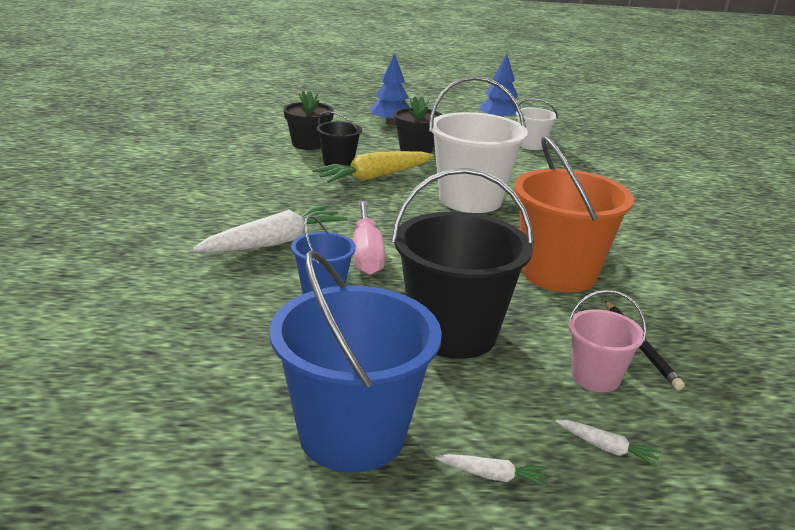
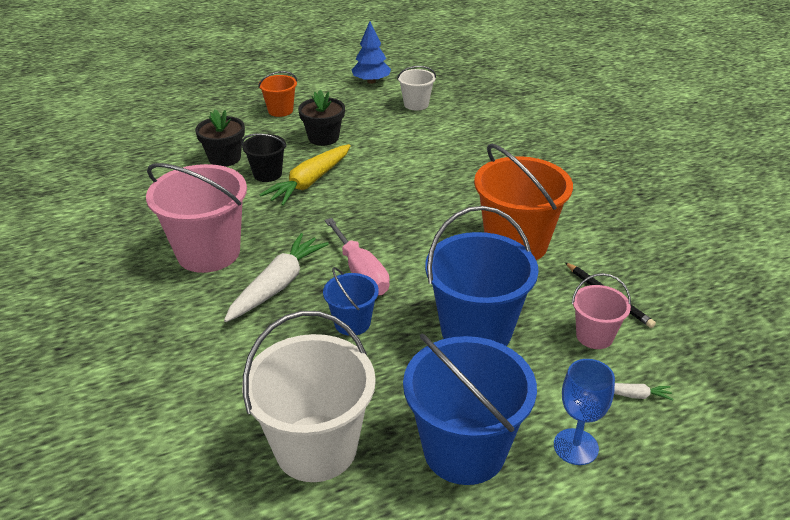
camera: 20 degrees left, 10 degrees up
(231, 204) = (208, 253): none -> pink bucket
(390, 123) = (280, 110): blue tree -> orange bucket
(453, 333) = (476, 331): black bucket -> blue bucket
(470, 199) = (405, 185): white bucket -> white bucket (316, 448)
(492, 476) = (576, 447): white carrot -> blue goblet

